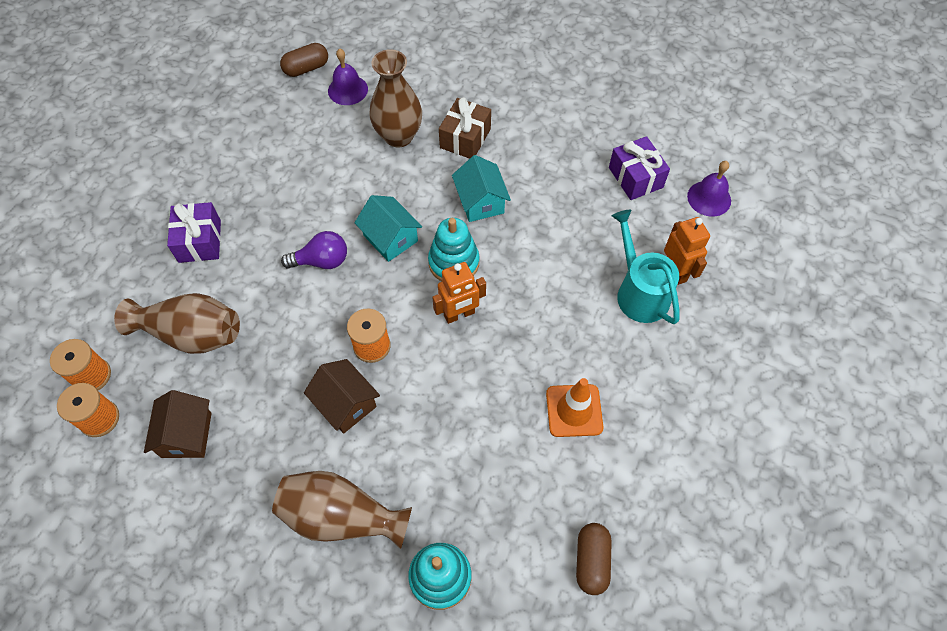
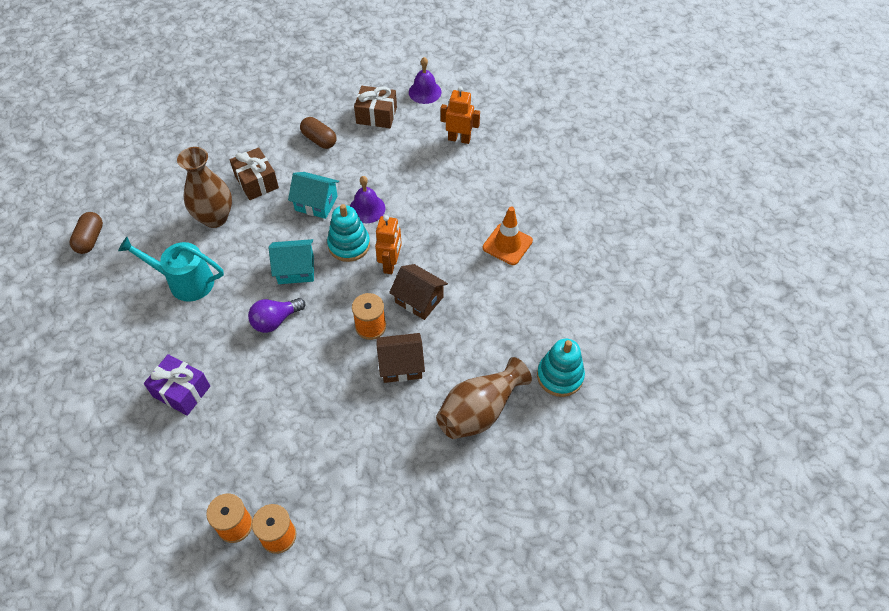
camera: 55 degrees left, 5 degrees down
(186, 435) = (342, 479): brown house -> brown house (419, 300)
(191, 334) = (260, 436): brown vase -> none
(321, 261) = (275, 320): purple light bulb -> purple light bulb turned 150 degrees counterclockwise
(348, 90) = (140, 225): purple bell -> purple bell (367, 208)
(591, 561) = (605, 293): brown capsule -> brown capsule (319, 140)
(635, 177) = (376, 115): purple gift -> brown gift
(639, 292) = (457, 164): turquoise watering can -> turquoise watering can (185, 282)

